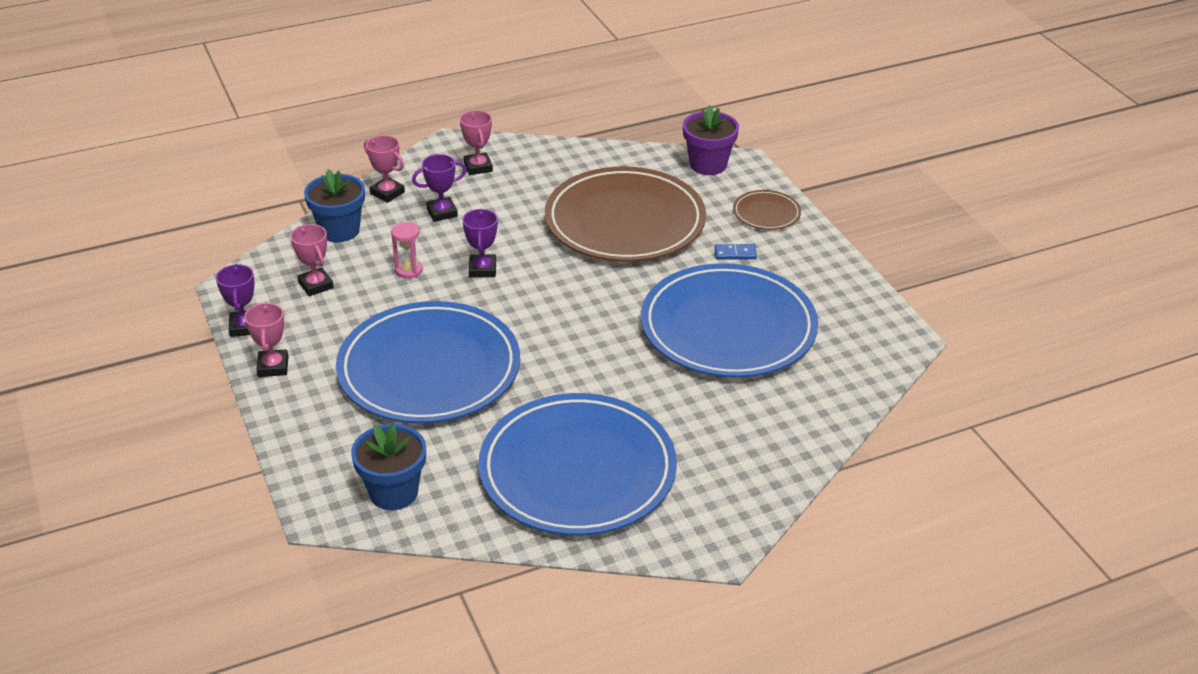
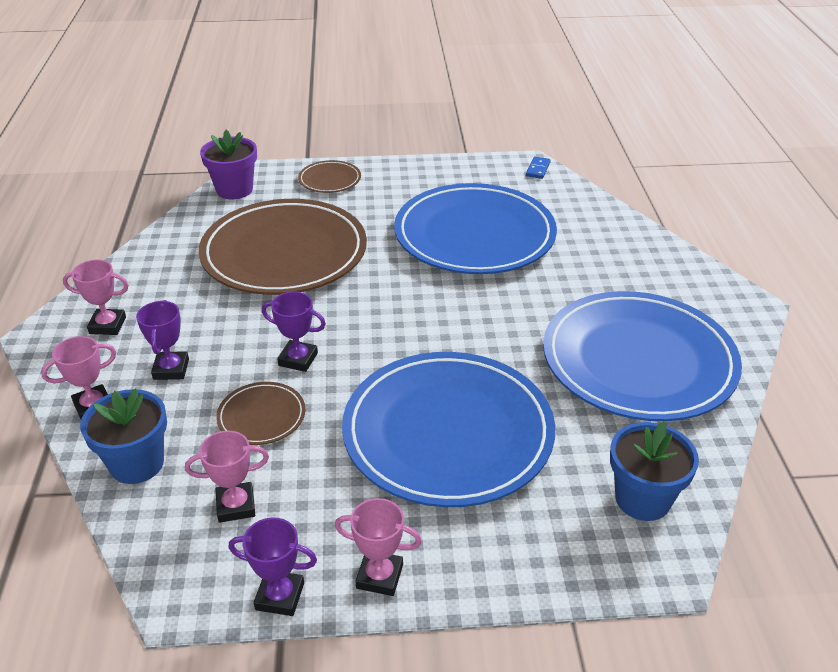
camera: 70 degrees left, 0 degrees up
(409, 270) = (261, 416): pink hourglass -> brown plate
(735, 253) = (375, 207): blue domino -> blue domino (538, 169)

